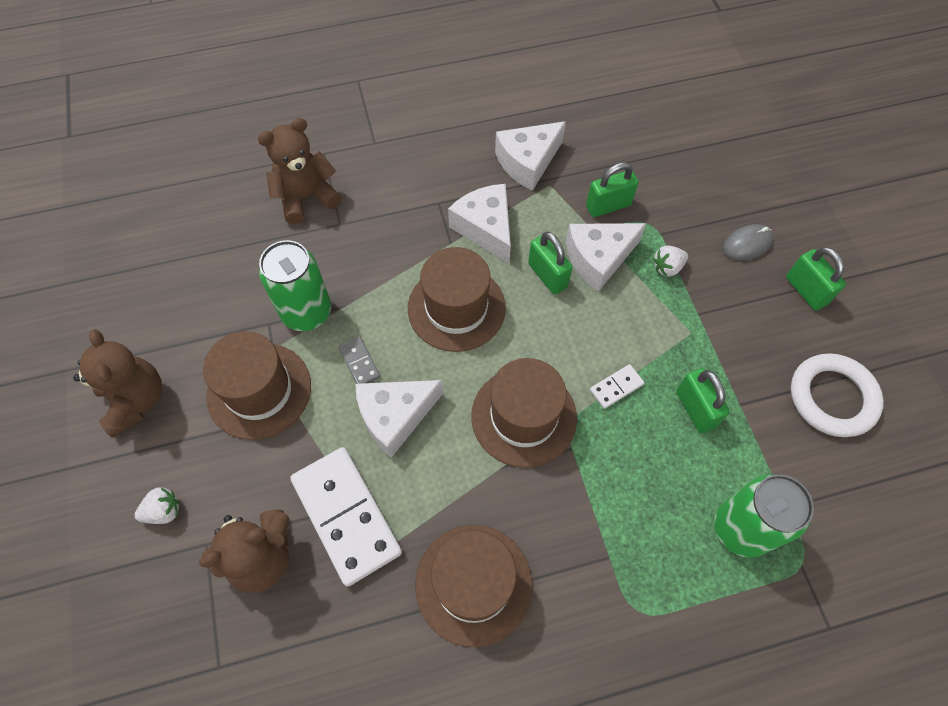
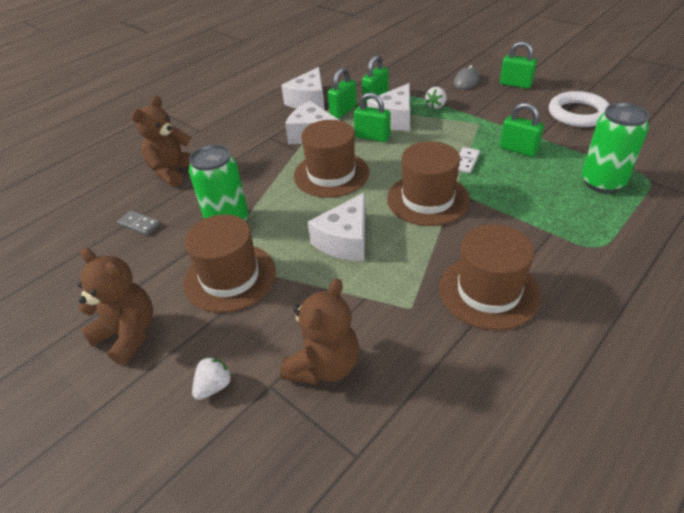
camera: 30 degrees left, 20 degrees down
(346, 516) = (364, 307): white domino -> none
(359, 362) = (292, 228): grey domino -> grey domino (139, 224)
(551, 207) = (343, 111): none -> green padlock

